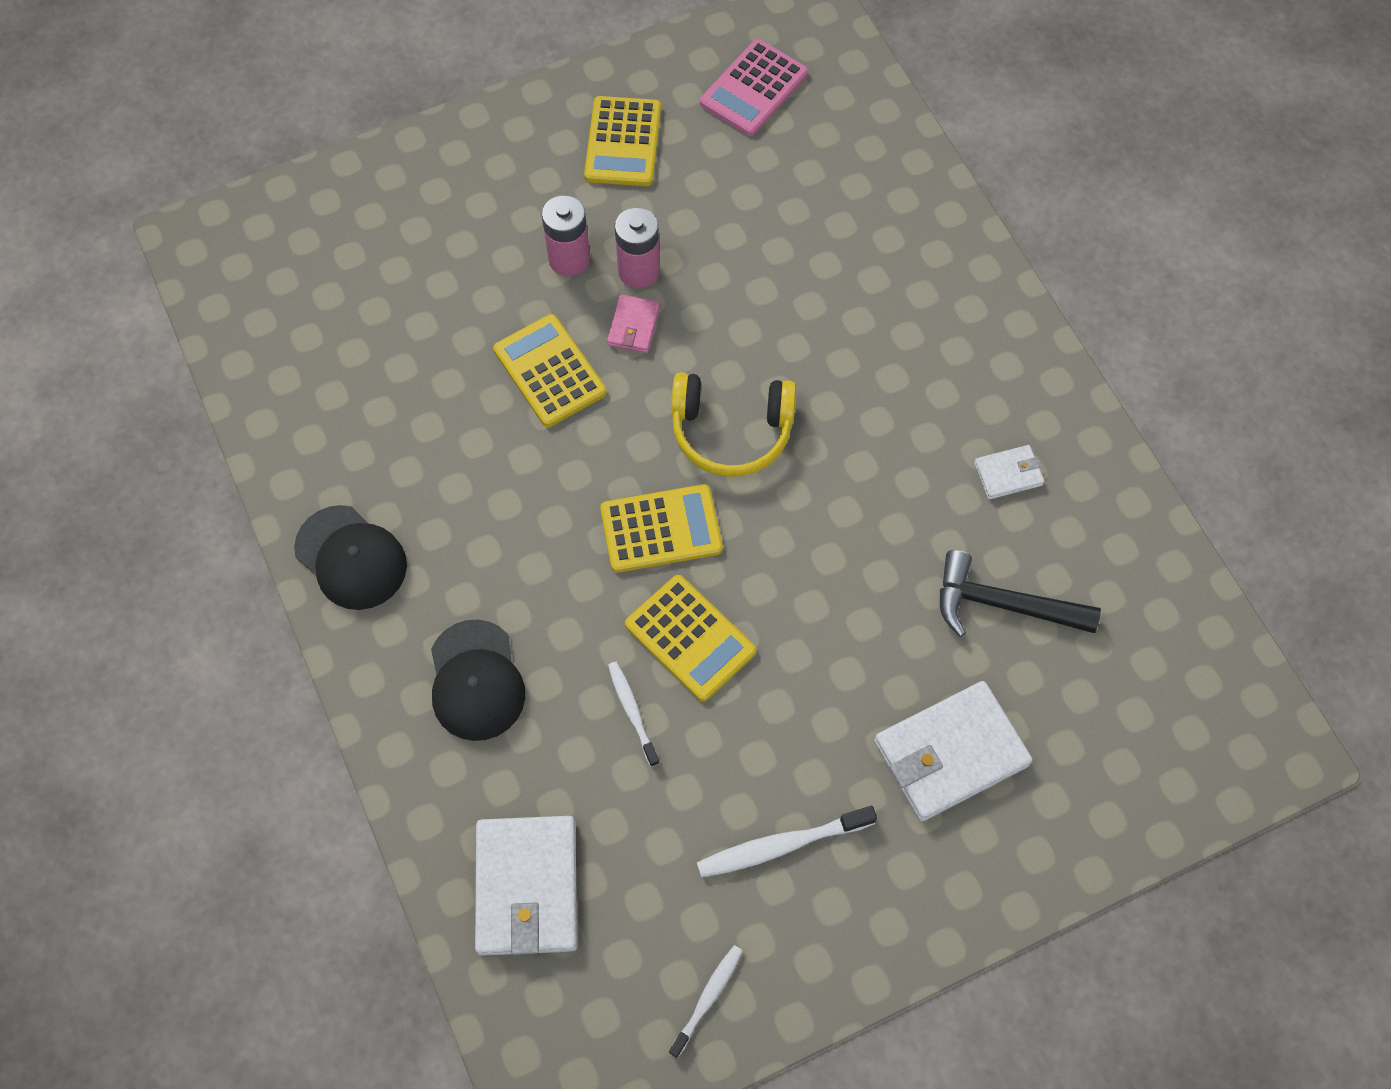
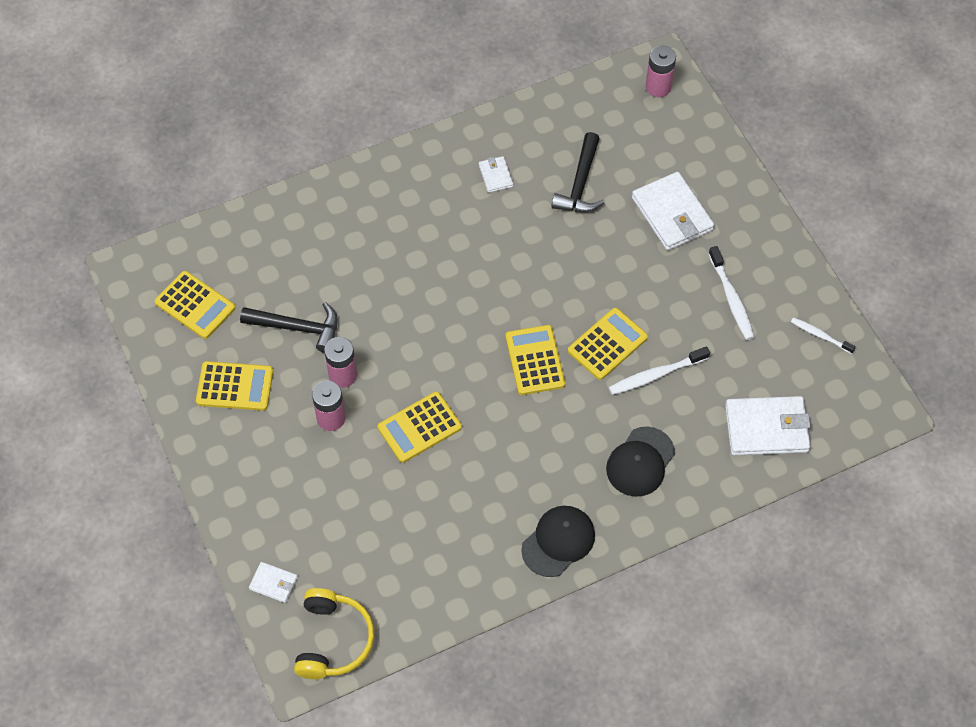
camera: 90 degrees left, 5 degrees down
(323, 202) = (273, 583): none -> white wallet
(476, 681) = (640, 462): black cap -> black cap turned 135 degrees clockwise
(632, 712) = (656, 375): white toothbrush -> white toothbrush, size x1.55
(633, 326) = (386, 378): pink wallet -> none
(717, 213) = (298, 328): none -> black hammer
(731, 431) = (465, 321): yellow headphones -> yellow headphones (333, 640)
(754, 88) = (195, 305): pink calculator -> yellow calculator
(1226, 742) = (658, 87): none -> pink battery

